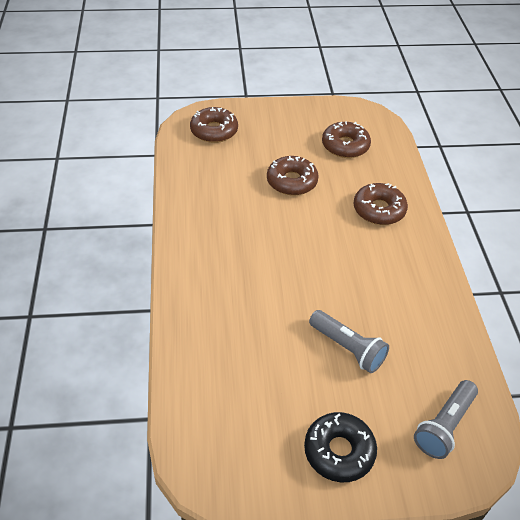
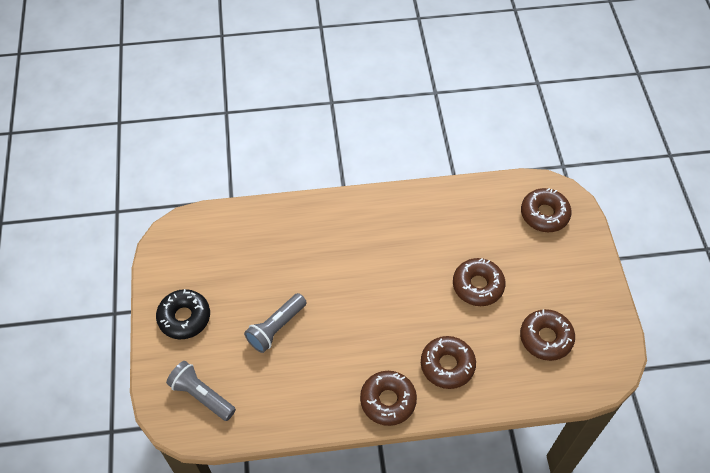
camera: 90 degrees right, 10 degrees up
(422, 255) = (388, 401): none -> brown donut

